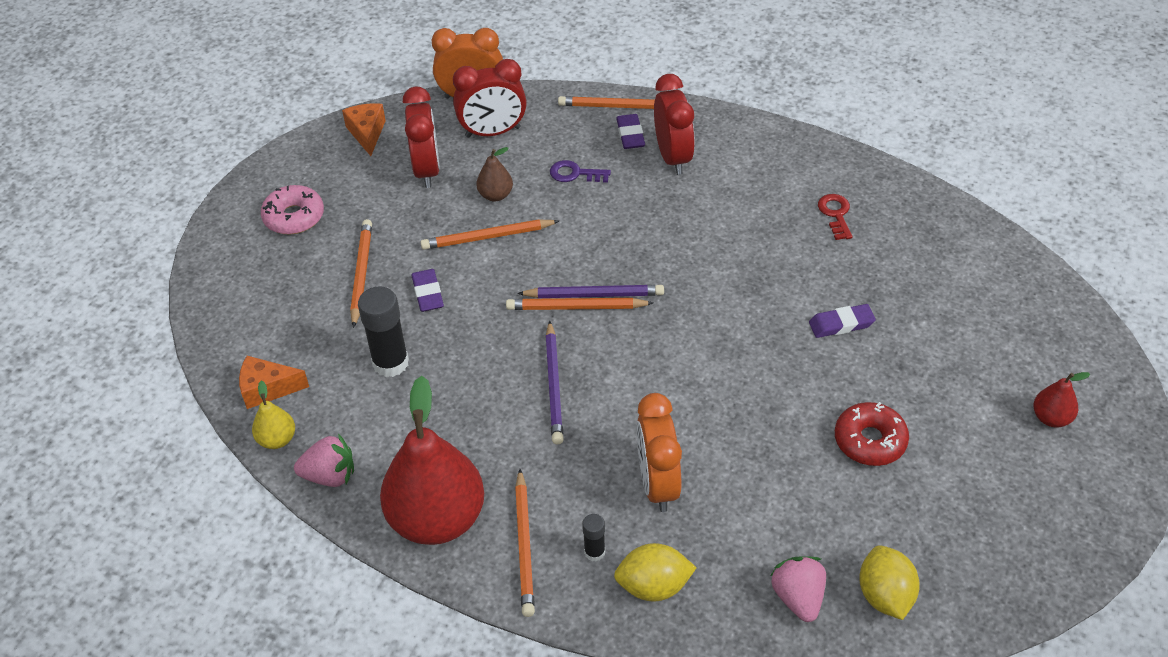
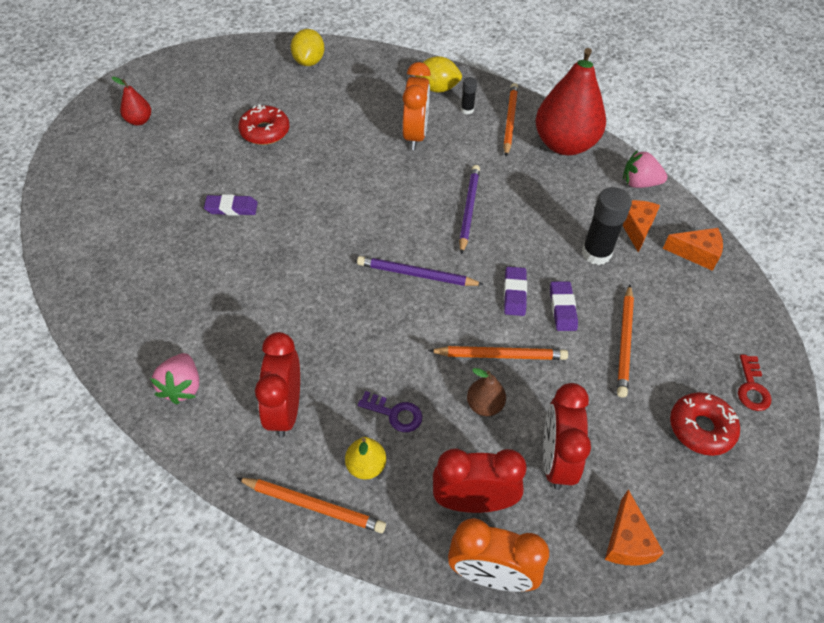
camera: 170 degrees left, 5 degrees up
(277, 439) = (682, 214): yellow pear -> yellow pear (366, 466)
(294, 217) = (701, 428): pink donut -> red donut
(339, 407) = (636, 227): none -> orange cheese
(576, 307) = (435, 267): orange pencil -> none
(630, 134) = (317, 455): purple eraser -> purple eraser (514, 293)
(798, 598) = (357, 69): pink strawberry -> pink strawberry (182, 387)
(835, 214) = (169, 303): red key -> red key (752, 387)

